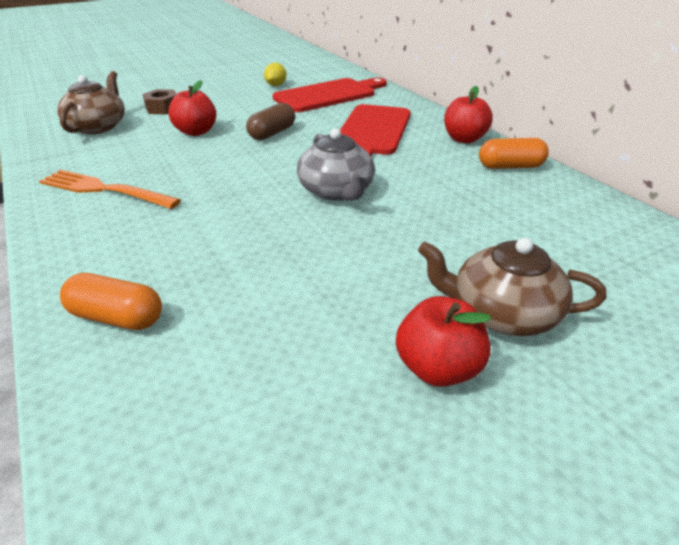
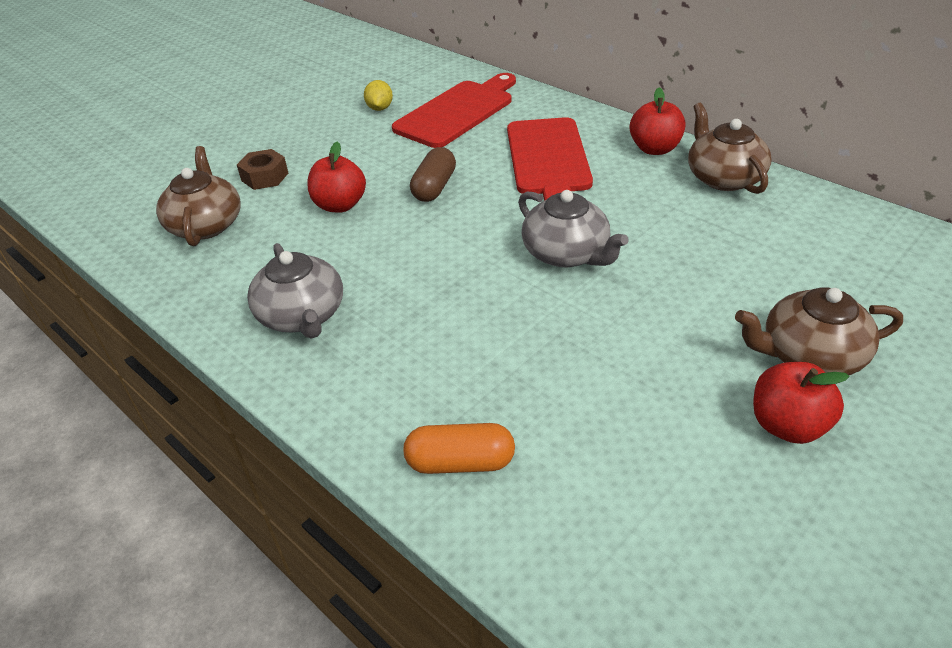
camera: 15 degrees left, 5 degrees up
(103, 190) = (302, 315): orange fork -> grey teapot
(510, 167) = (723, 178): orange capsule -> brown teapot

